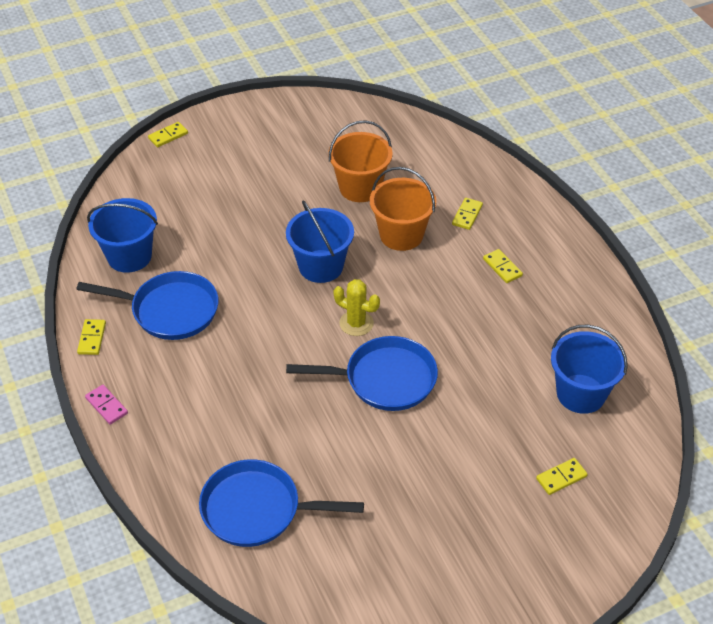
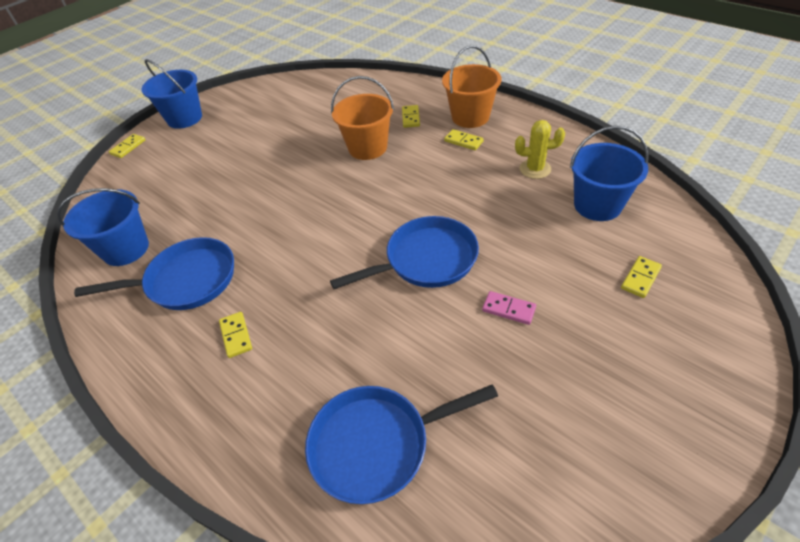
camera: 20 degrees left, 0 degrees up
(92, 338) = (111, 339): yellow domino -> yellow domino (236, 335)
(107, 406) = (152, 402): pink domino -> pink domino (508, 309)
(321, 266) = (313, 193): blue bucket -> blue bucket (184, 118)
(356, 323) = (371, 224): yellow cactus -> yellow cactus (535, 169)
(360, 188) = (313, 128): orange bucket -> orange bucket (470, 117)

